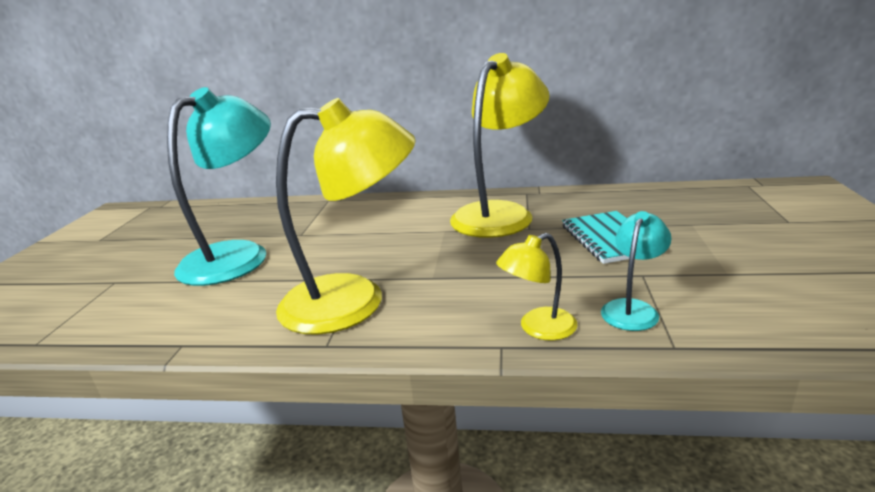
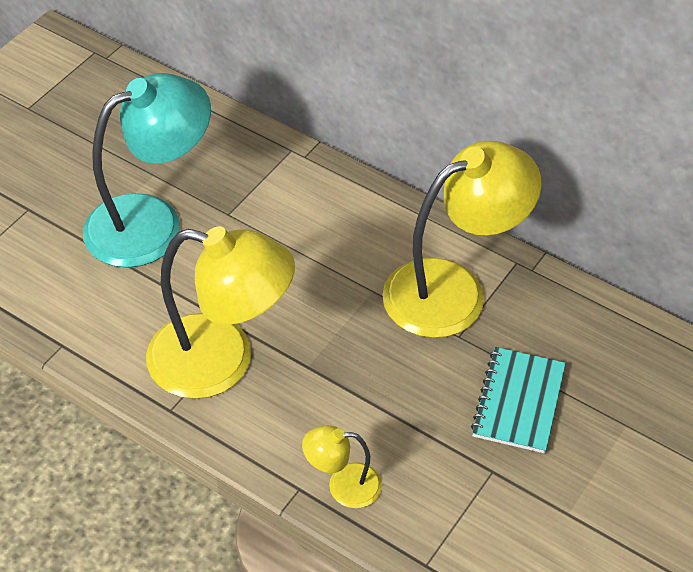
camera: 25 degrees right, 25 degrees up
(632, 309) = (438, 507): turquoise lamp -> none

